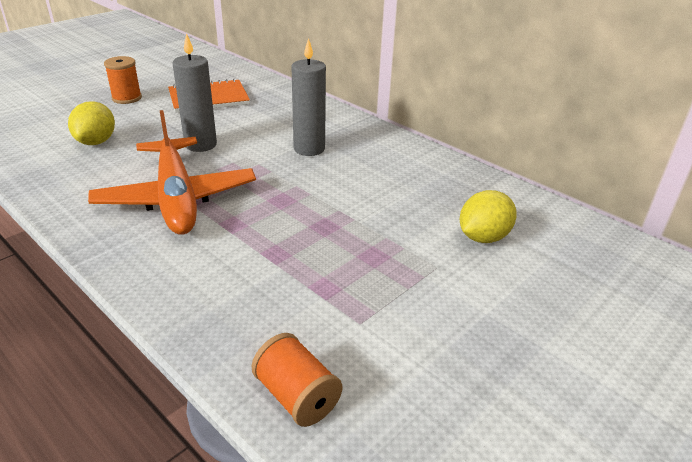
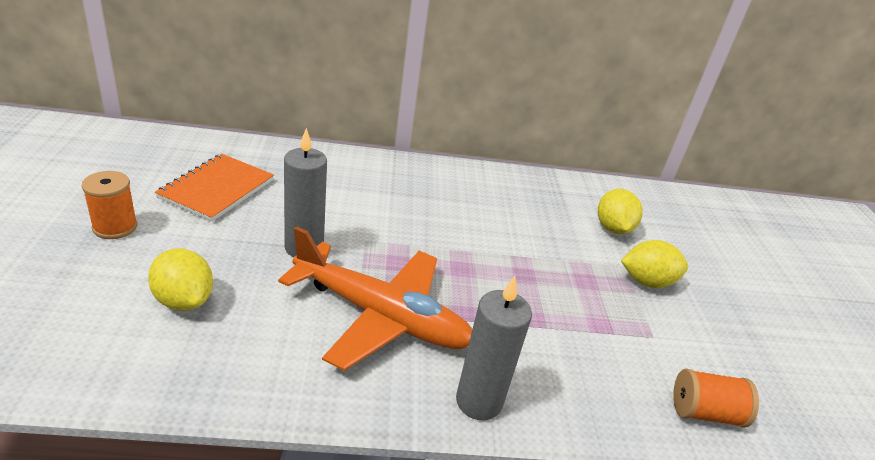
camera: 50 degrees left, 0 degrees up
(309, 149) = (402, 207): grey candle -> grey candle (479, 401)
(437, 287) = (647, 281): none -> yellow lemon

